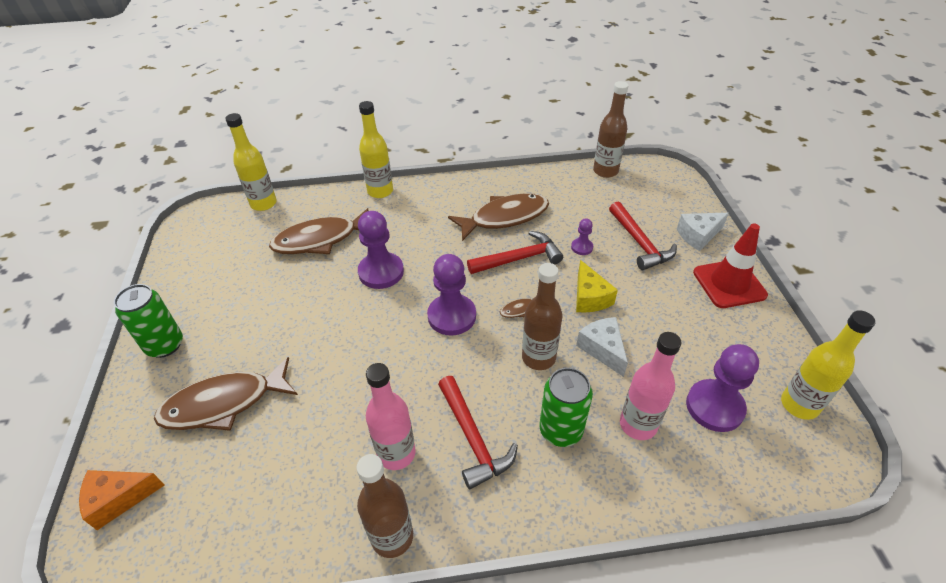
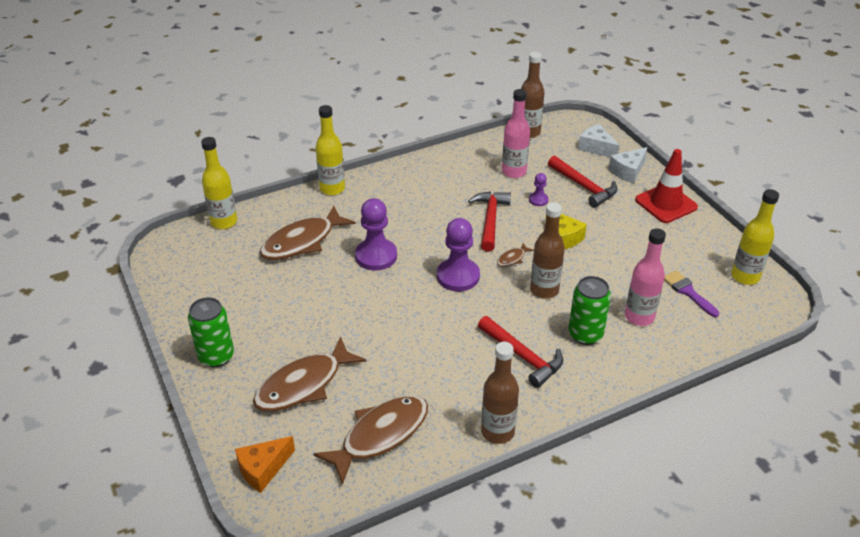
camera: 20 degrees left, 5 degrees down
(396, 453) = (469, 381): pink bottle -> pink bottle (514, 172)
(504, 217) = (460, 189): brown fish -> brown fish (380, 435)
(519, 259) = (490, 220): red hammer -> red hammer turned 45 degrees counterclockwise
(602, 349) = (590, 272): white cheese -> white cheese (596, 148)
(714, 407) = (688, 292): purple pawn -> purple brush

